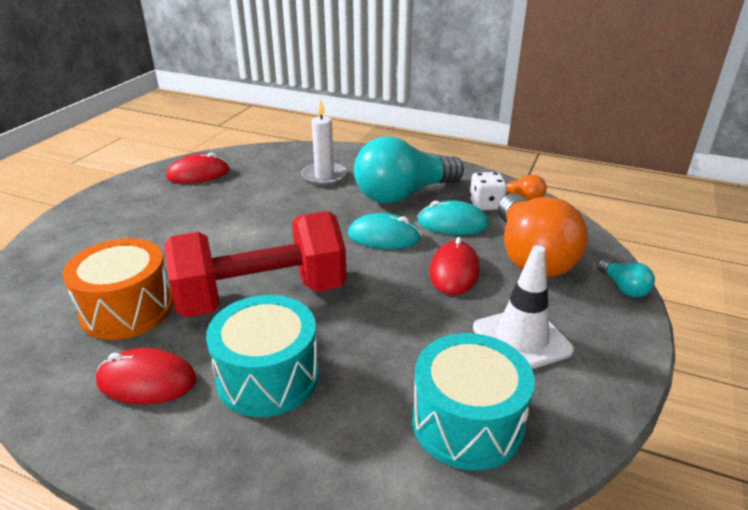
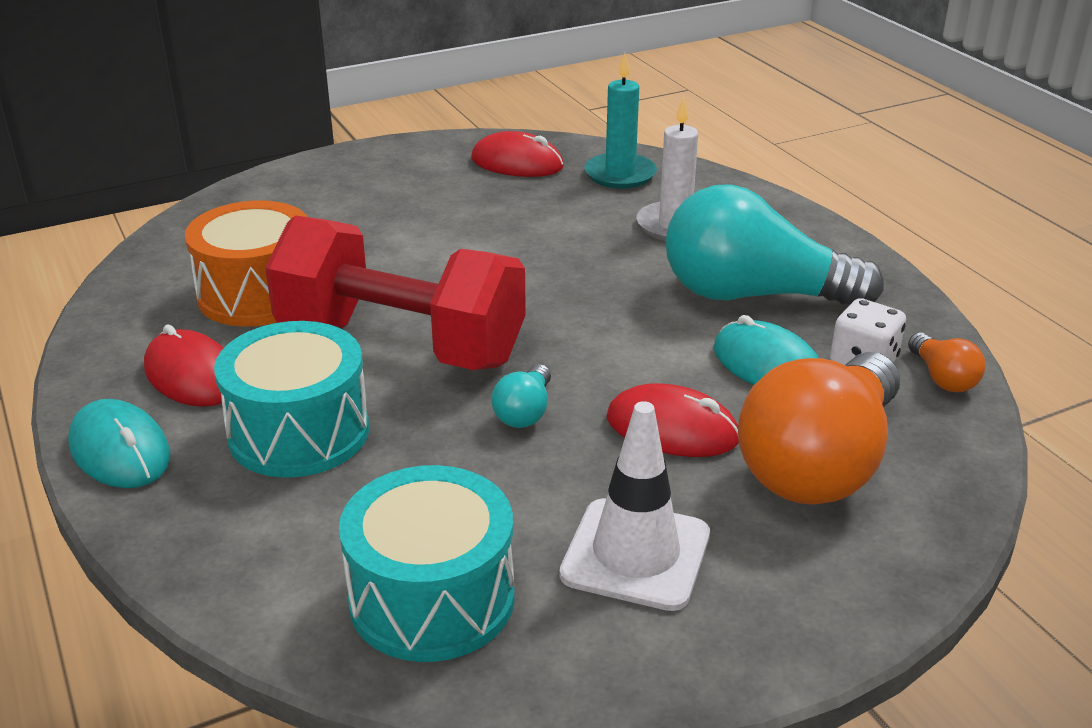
camera: 40 degrees right, 0 degrees up
(263, 161) = (620, 174): none -> turquoise candle
(384, 236) = (642, 341): turquoise mouse -> turquoise mouse (120, 450)
(454, 271) = (672, 429): red mouse -> red mouse turned 60 degrees clockwise
(623, 287) = (903, 578): turquoise light bulb -> turquoise light bulb (525, 412)

